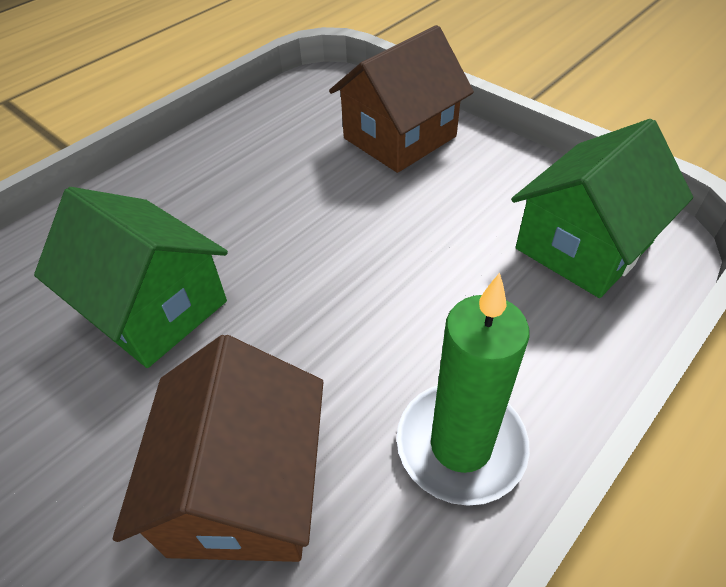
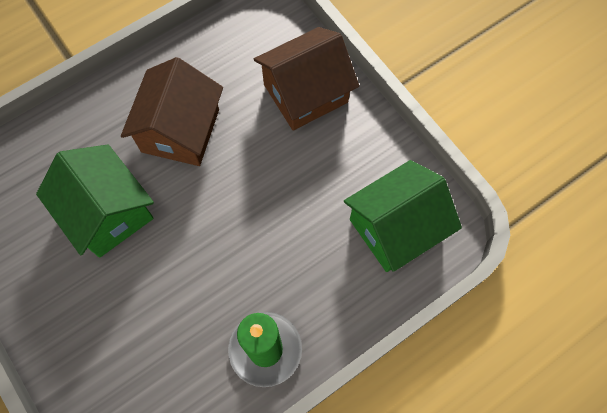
camera: 10 degrees right, 20 degrees up
(245, 488) = (143, 346): brown house -> brown house (180, 130)

